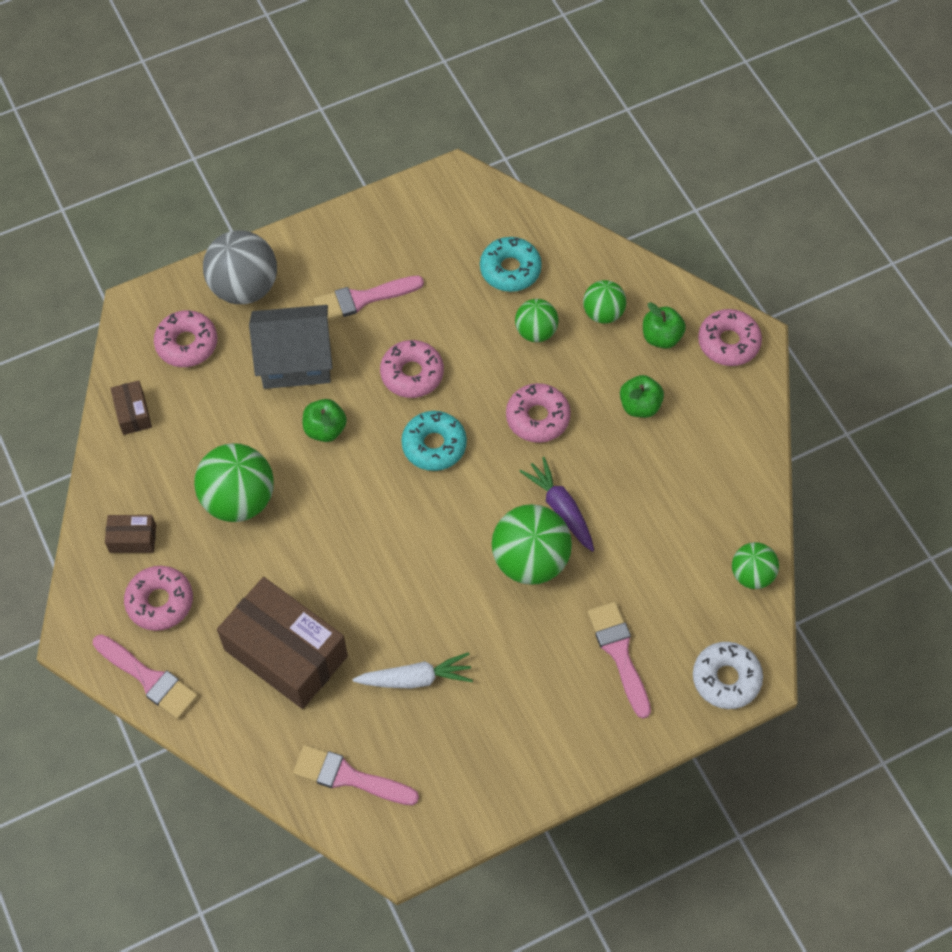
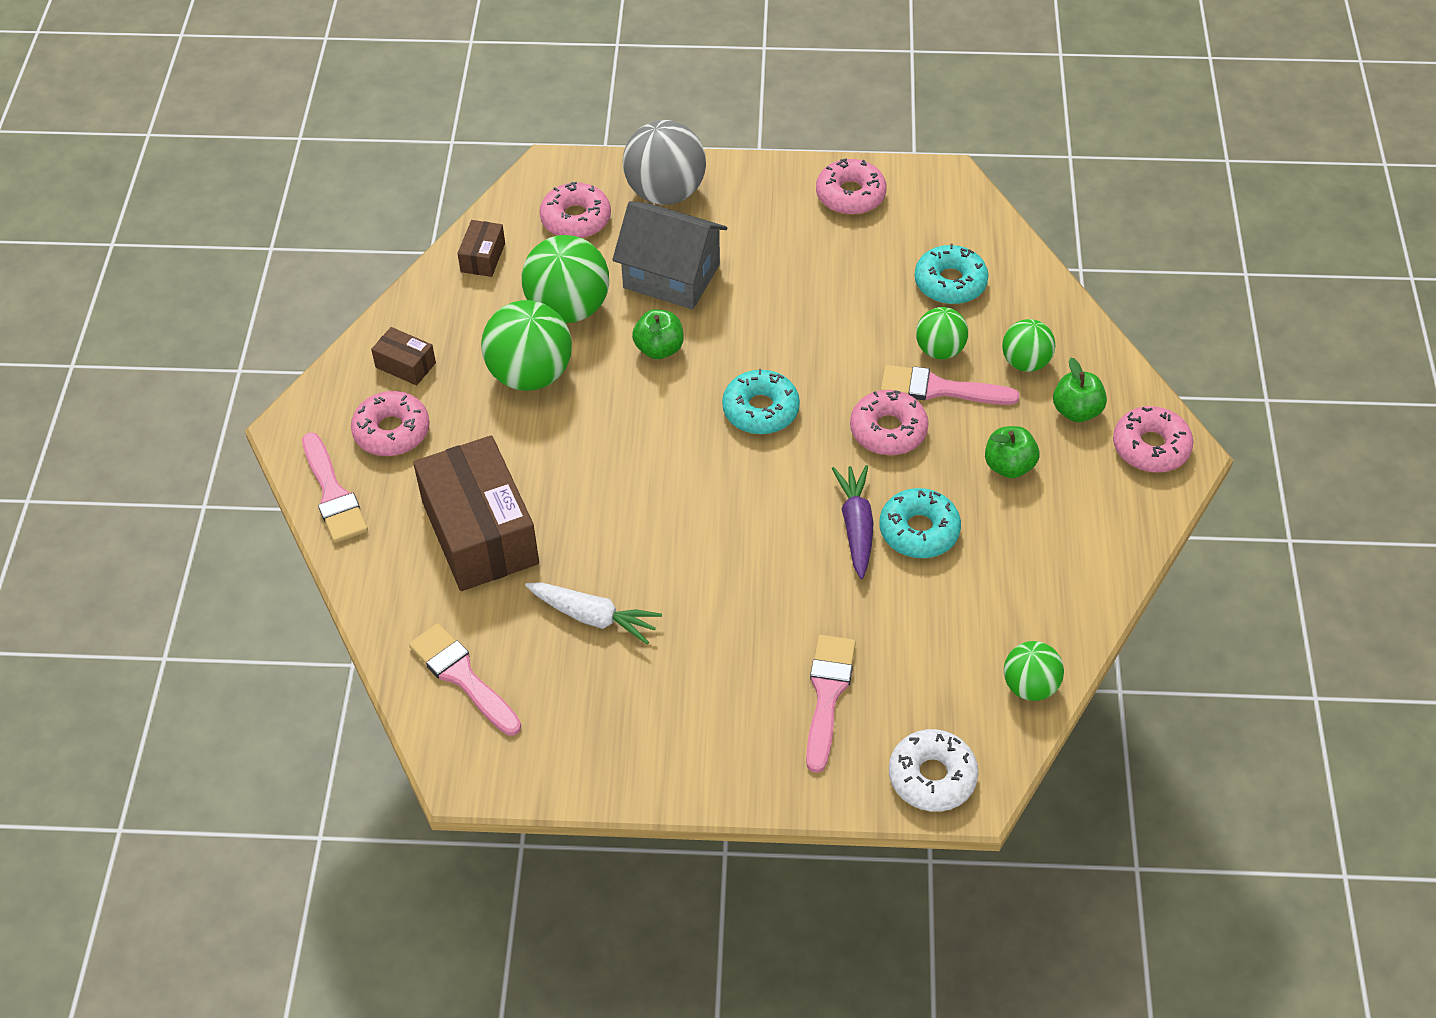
camera: 30 degrees right, 10 degrees down
(362, 299) = (776, 249): pink brush -> pink brush (939, 389)
(412, 374) = (782, 336): pink donut -> pink donut (850, 195)
(530, 560) = (790, 561): green ball -> green ball (568, 309)
(607, 490) = (919, 531): none -> turquoise donut

